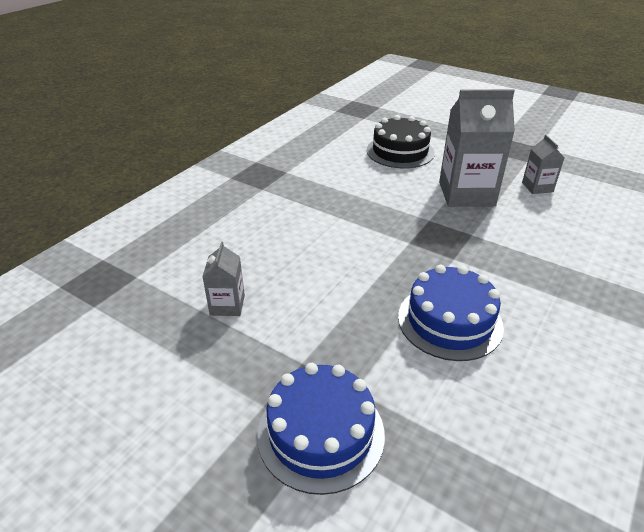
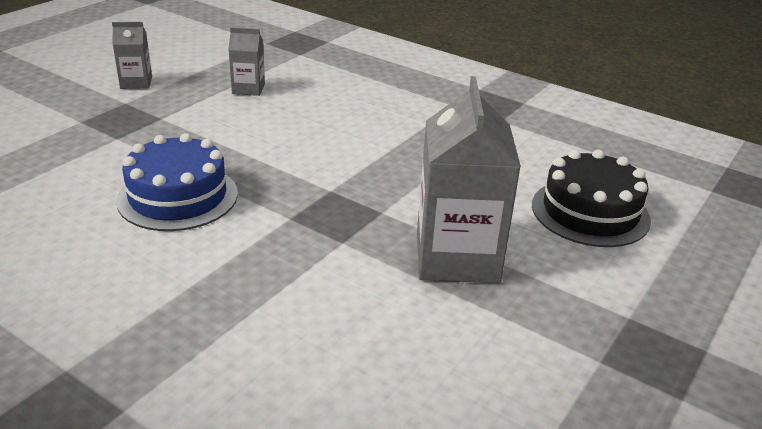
camera: 90 degrees right, 5 degrees down
(321, 433) = (83, 122): blue cake -> none
(537, 187) = (490, 347): grey carton -> grey carton (136, 83)

